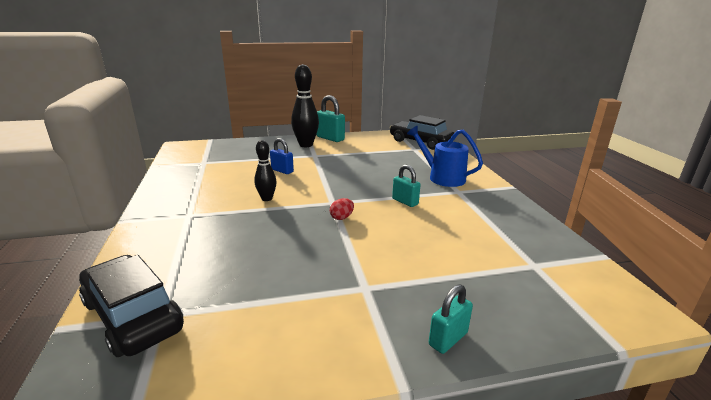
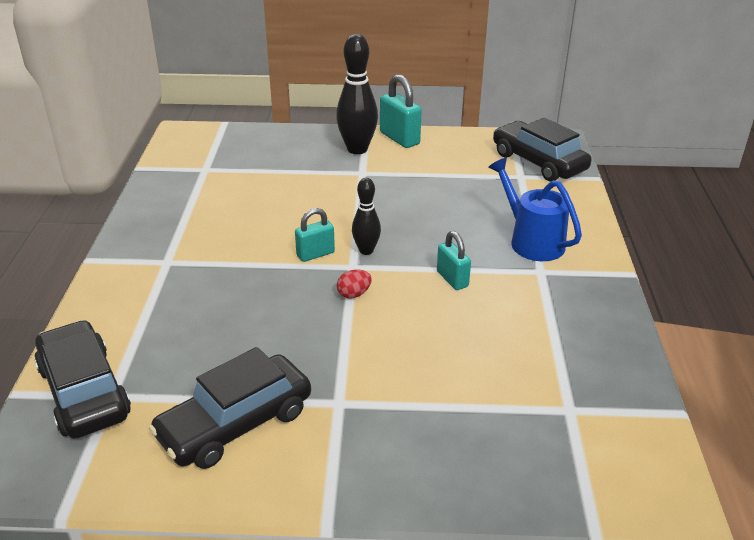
camera: 15 degrees right, 10 degrees up
(267, 199) = (269, 248): black bowling pin -> black bowling pin (366, 250)
(282, 171) = (305, 199): blue padlock -> none
(285, 318) = (235, 423): none -> black car
(448, 339) = (401, 483): turquoise padlock -> turquoise padlock (315, 254)

